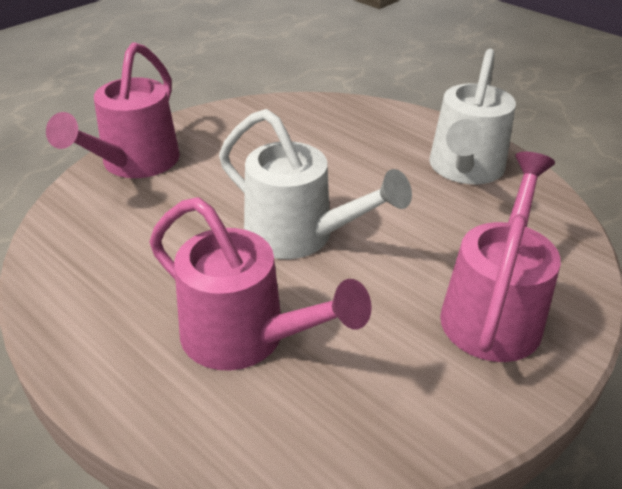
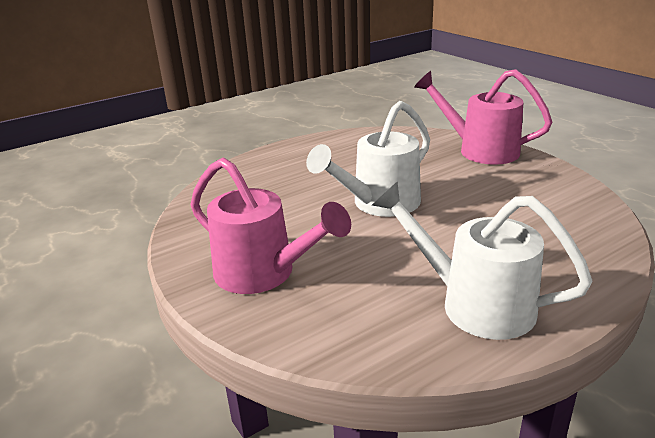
camera: 105 degrees right, 10 degrees down
(245, 338) = (288, 182): pink watering can -> none

